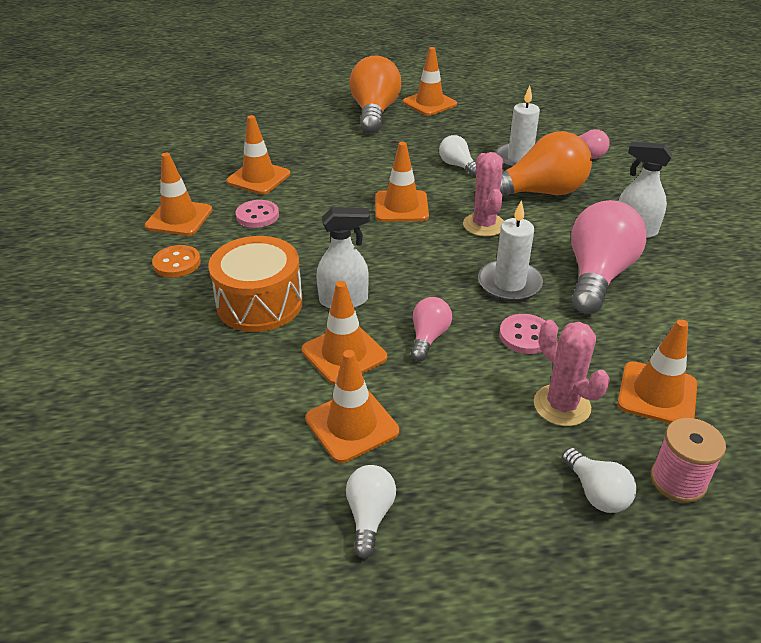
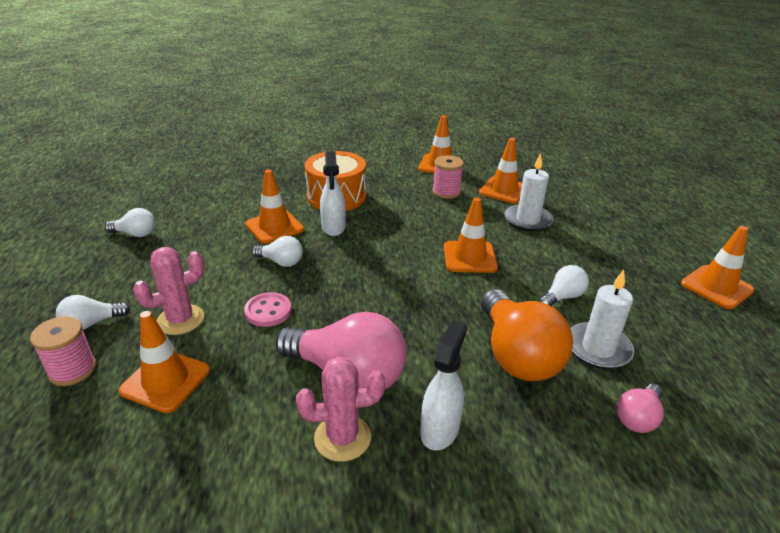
camera: 90 degrees right, 5 degrees down
(177, 263) = (385, 168): orange button -> none
(257, 215) = (446, 192): pink button -> pink spool
(352, 425) = (207, 229): orange traffic cone -> none
(374, 113) = (663, 247): orange light bulb -> none
(428, 337) = (281, 262): pink light bulb -> white light bulb
(484, 225) = (442, 304): pink cactus -> pink cactus (342, 438)
(509, 284) = (342, 310): white candle -> white candle (527, 220)

